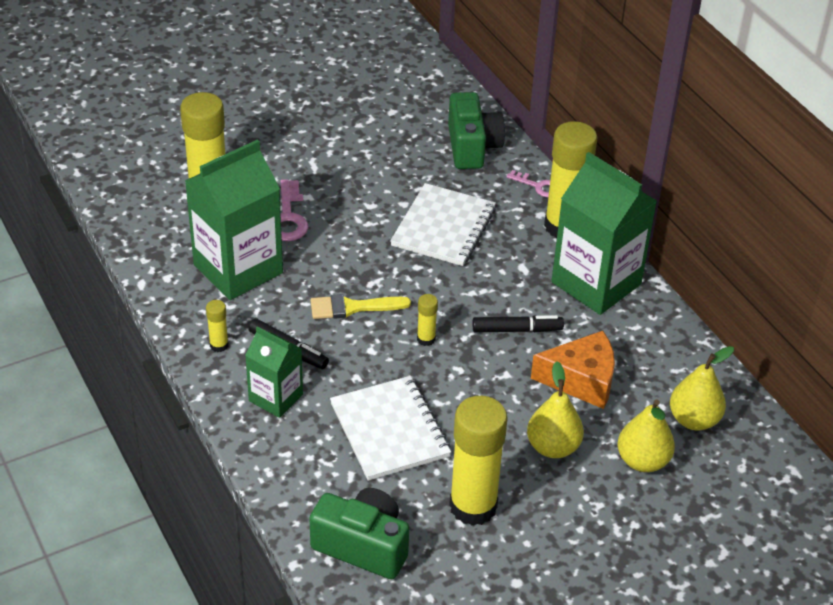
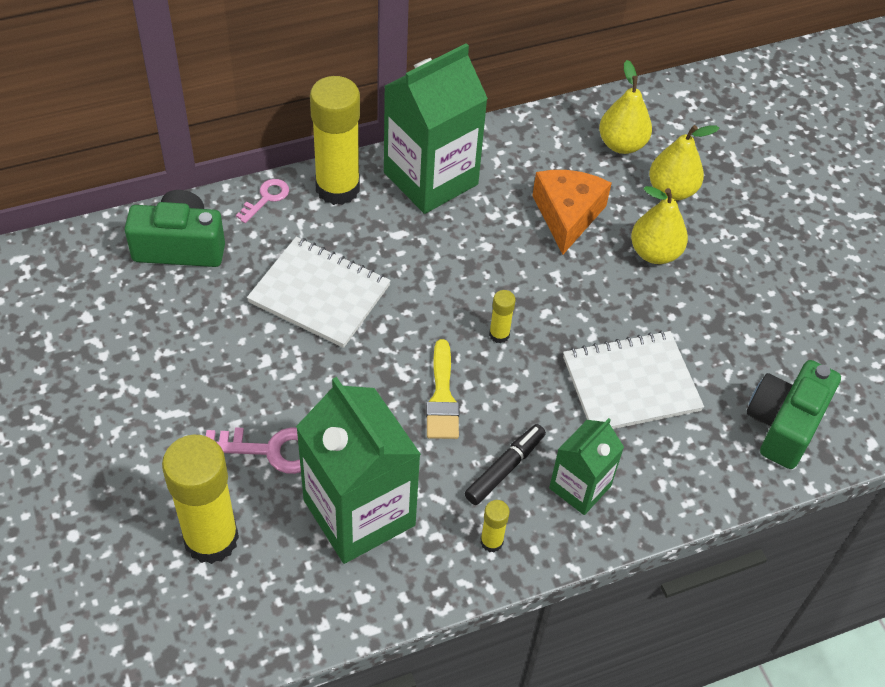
camera: 85 degrees left, 10 degrees up
(473, 506) = (730, 327): yellow glue stick -> none
(517, 330) = (492, 254): black marker -> none

